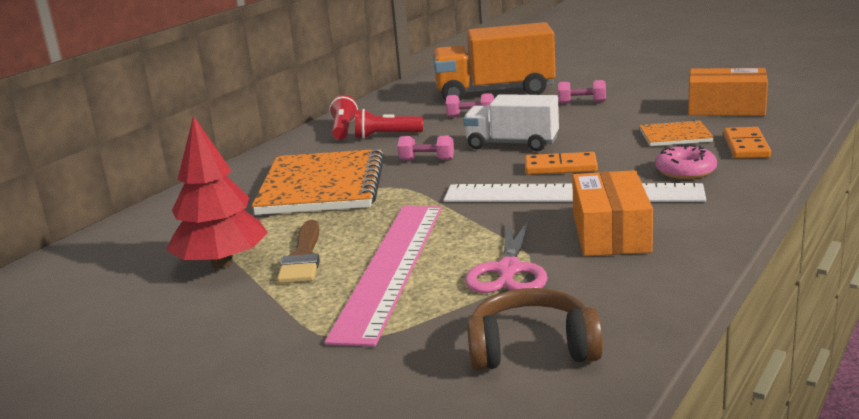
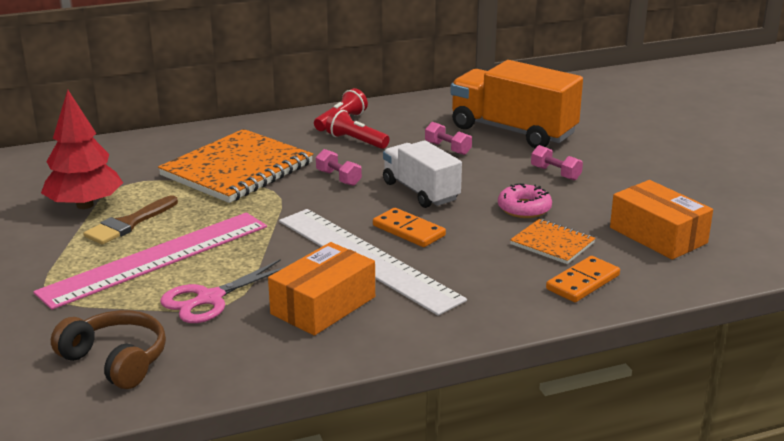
camera: 35 degrees right, 5 degrees up
(685, 171) = (485, 281): pink donut -> pink donut (524, 208)

